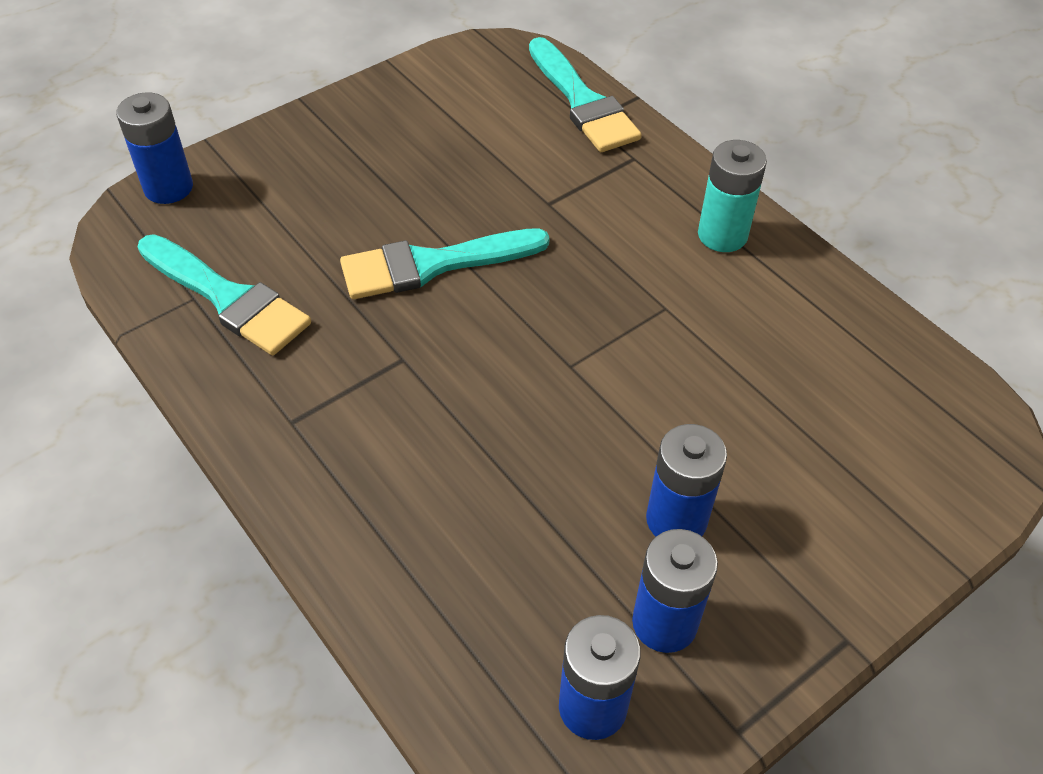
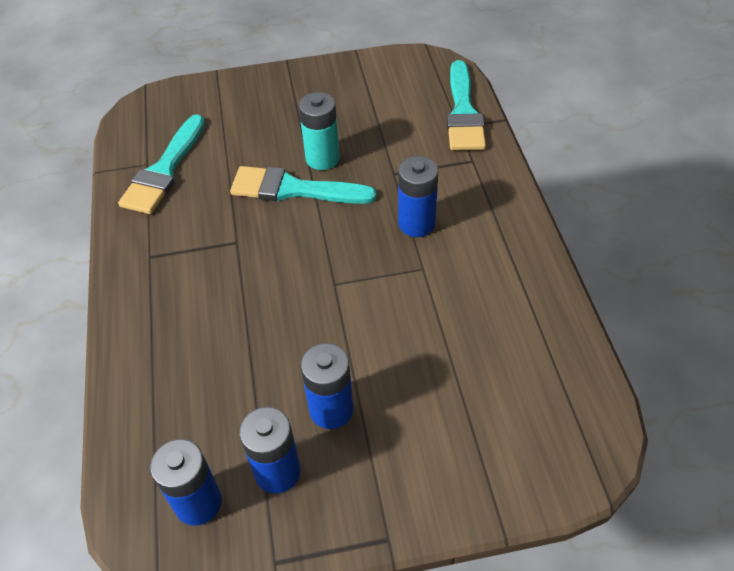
camera: 30 degrees right, 0 degrees up
(168, 188) = (176, 93): blue battery -> blue battery (416, 223)
(228, 298) = (164, 170): turquoise brush -> turquoise brush turned 45 degrees clockwise
(722, 235) = (497, 232): turquoise battery -> turquoise battery (322, 158)

